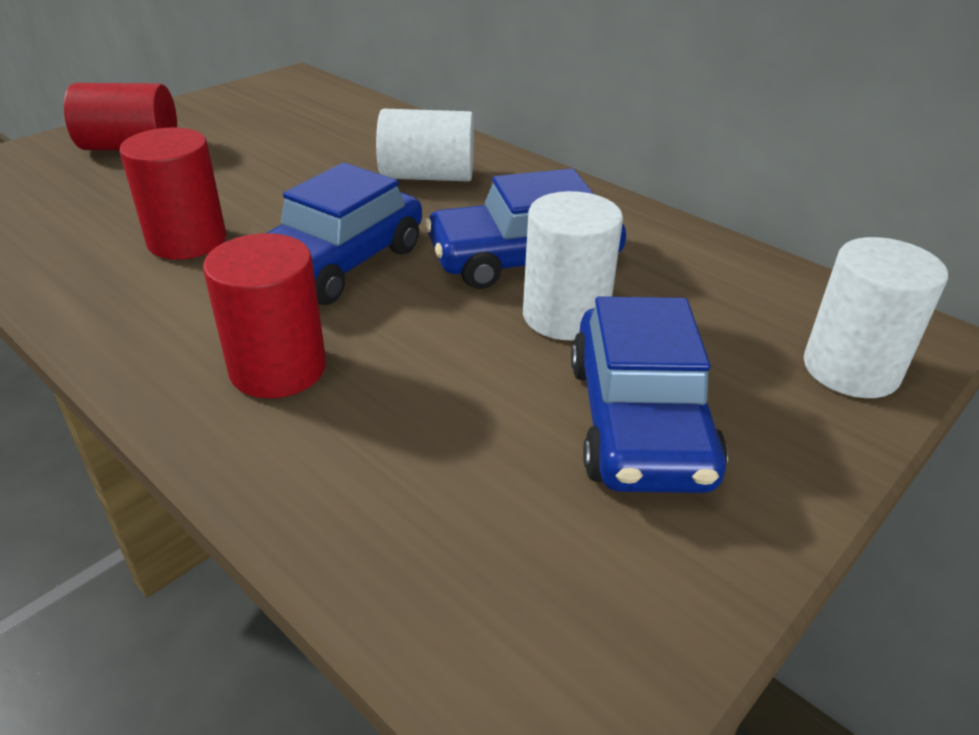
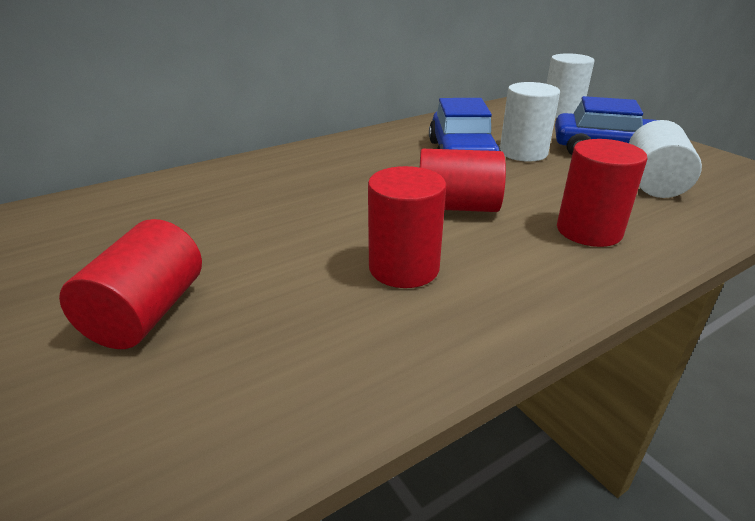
camera: 75 degrees left, 5 degrees down
(337, 263) = (457, 207): blue car -> red cylinder
(427, 176) = (332, 169): white cylinder -> white cylinder (653, 182)

